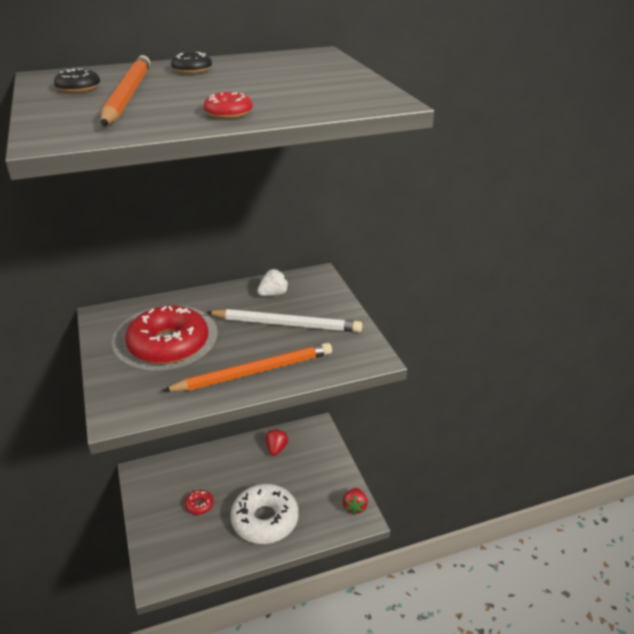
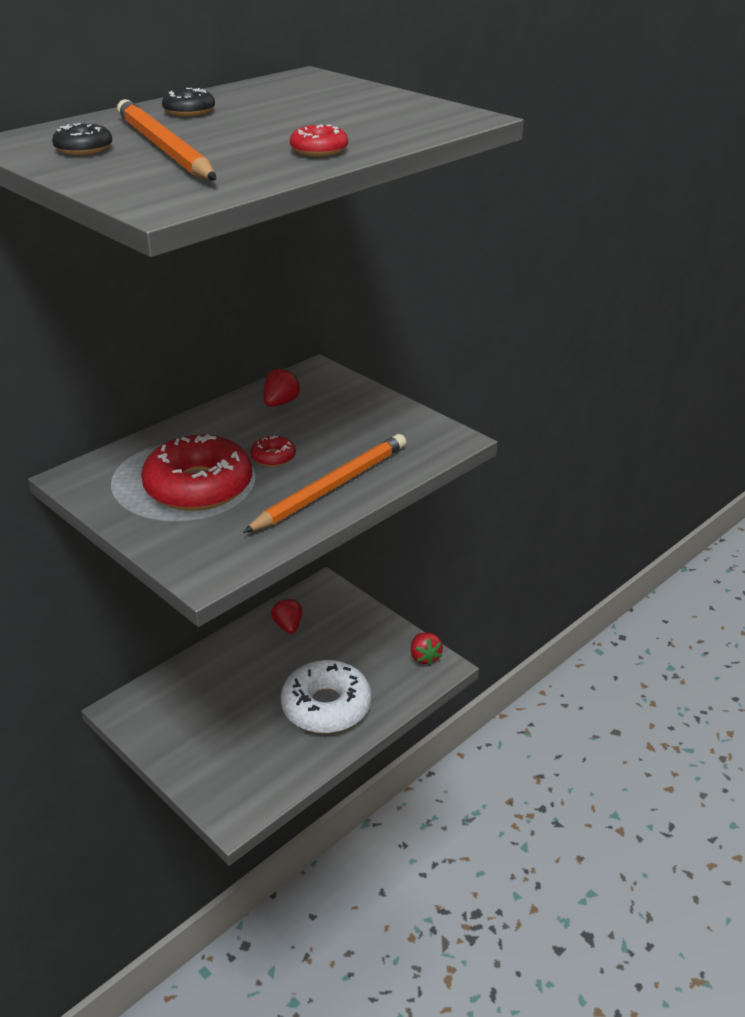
camera: 25 degrees left, 0 degrees up
(199, 505) = (231, 719): red donut -> red donut (273, 457)
(273, 294) = (281, 403): white strawberry -> red strawberry
(286, 324) = (325, 430): white pencil -> none

